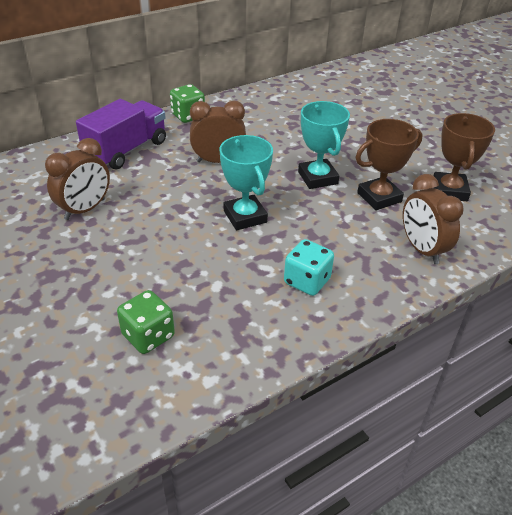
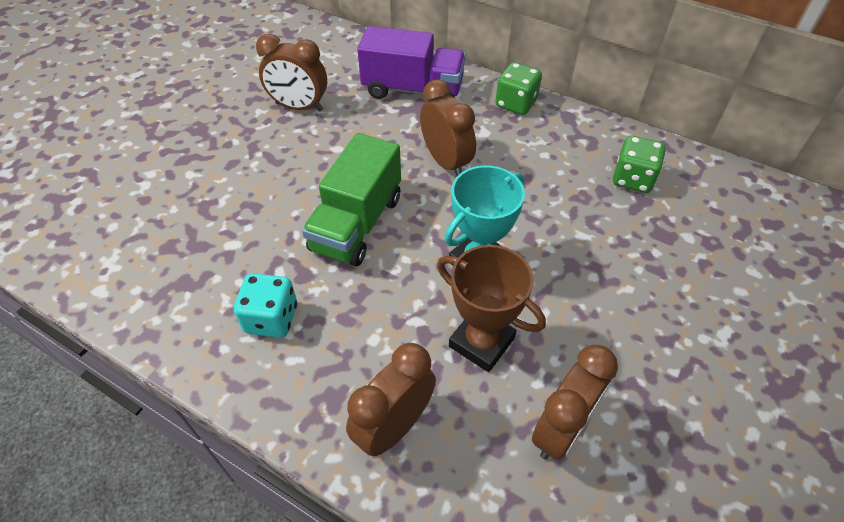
camera: 65 degrees right, 10 degrees up
(148, 336) = (143, 224): green dice -> green dice (632, 179)
(245, 216) = (357, 223): turquoise trophy -> green truck
(449, 191) = (561, 429): brown trophy -> brown clock

